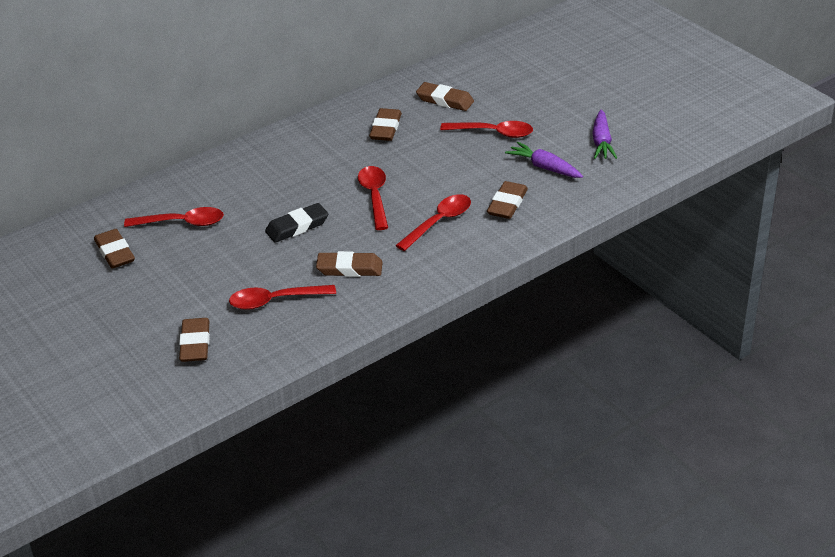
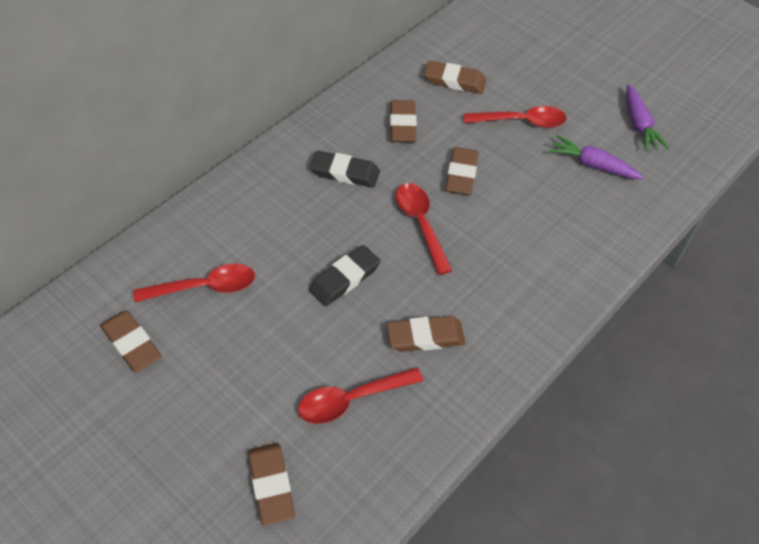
camera: 15 degrees left, 15 degrees up
(323, 158) = (345, 173): none -> black eraser
(439, 222) = (505, 255): red spoon -> none
(507, 204) = (571, 220): brown eraser -> brown eraser (461, 174)

